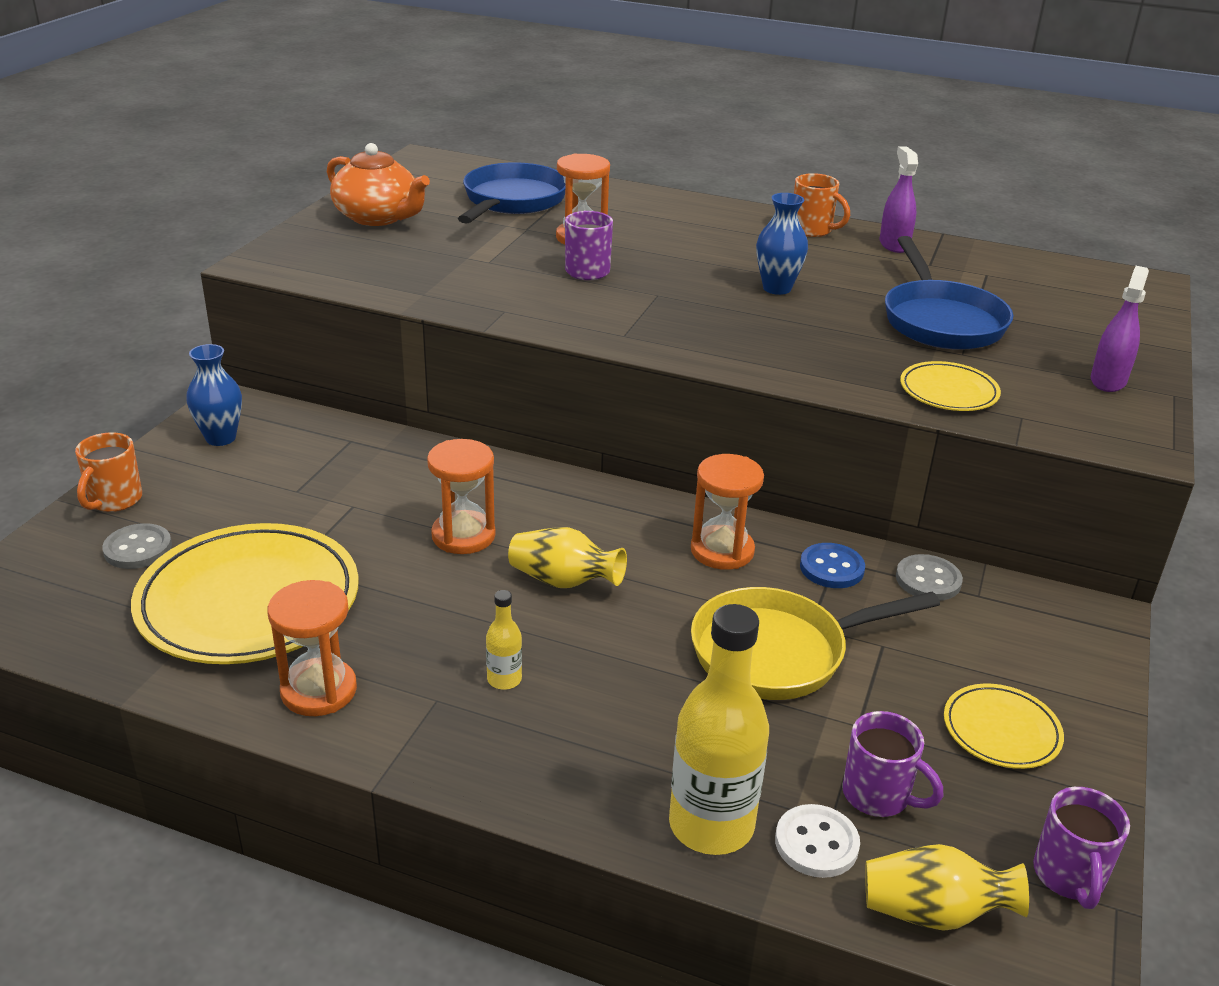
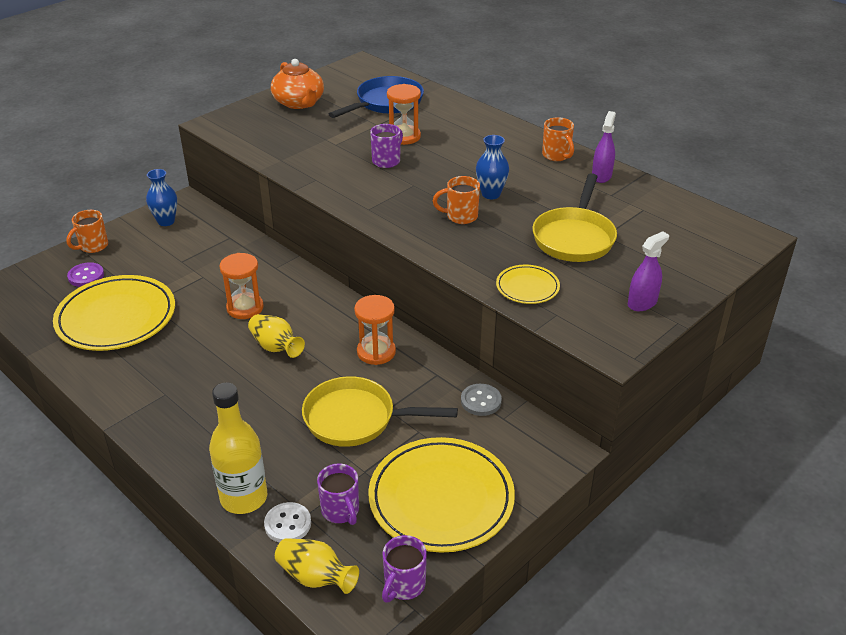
camera: 25 degrees right, 5 degrees up
(138, 549) = (86, 276): grey button -> purple button
(319, 690) = (115, 373): orange hourglass -> none
(504, 679) = (204, 393): yellow bottle -> none
(765, 322) = (460, 216): none -> orange mug
(831, 568) = (430, 379): blue button -> none
(940, 321) = (574, 237): blue pan -> yellow pan
(1001, 730) = (441, 498): yellow plate -> yellow plate, size x2.06

